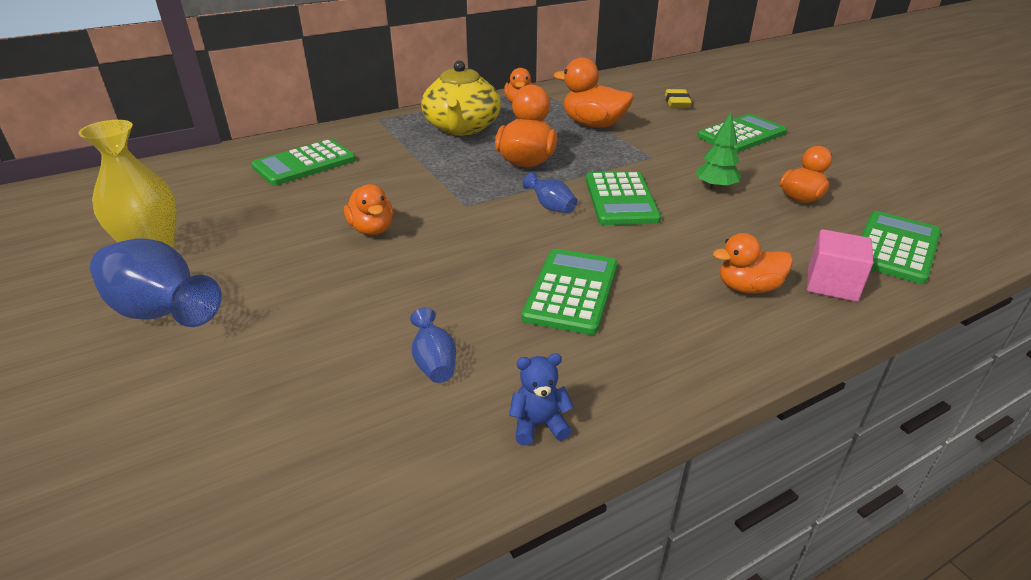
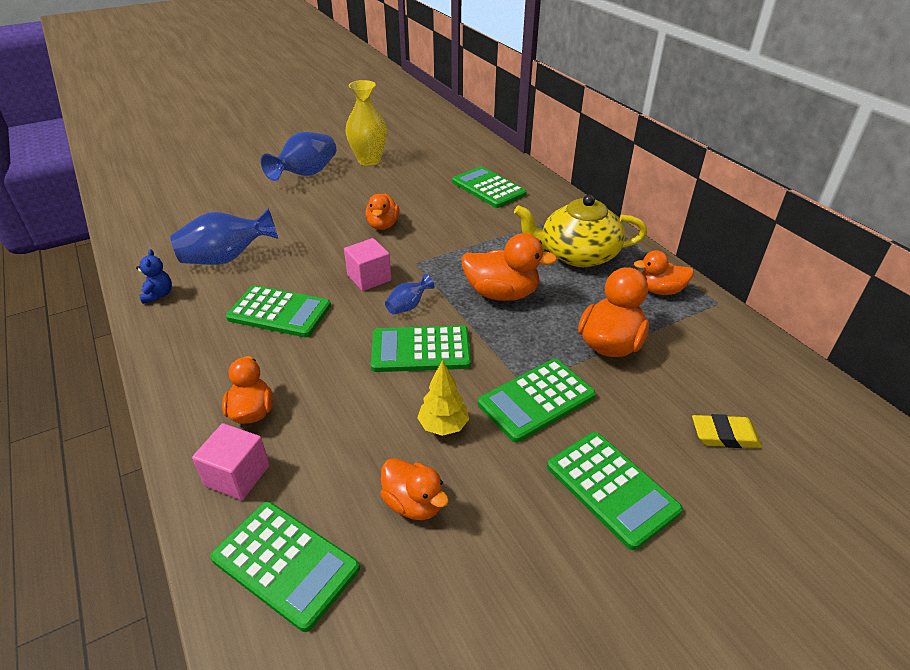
camera: 90 degrees right, 5 degrees up
(372, 229) = (383, 225): orange duck -> orange duck turned 60 degrees counterclockwise
(434, 363) = (227, 258): blue vase -> blue vase, size x2.02
(496, 233) = (369, 278): none -> pink cube
(668, 153) = (536, 400): none -> green calculator
(715, 188) = (443, 426): green tree -> yellow tree

